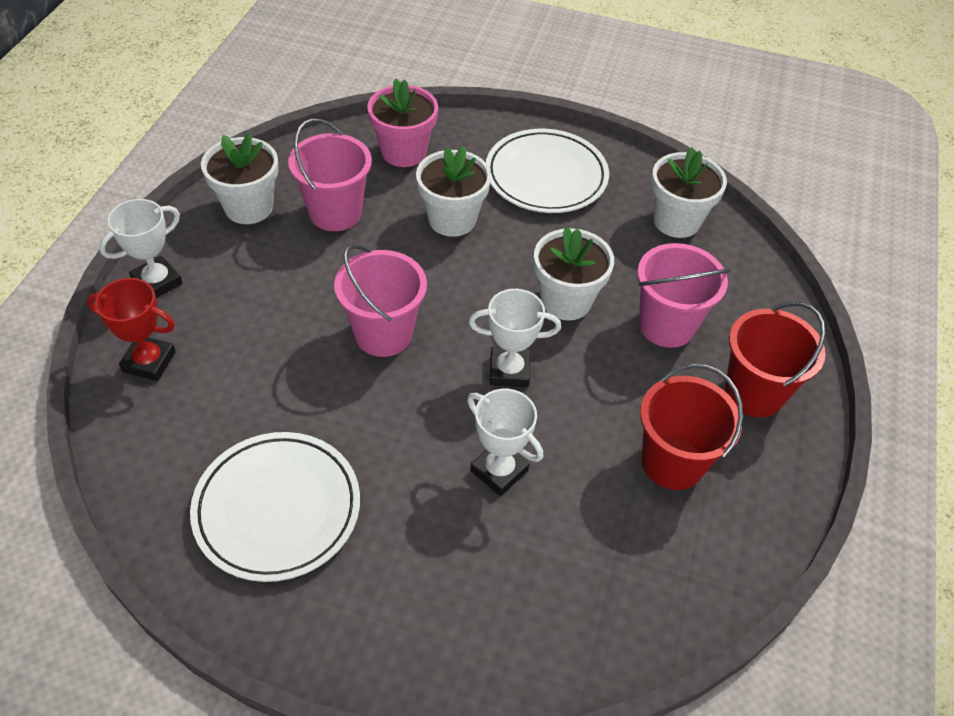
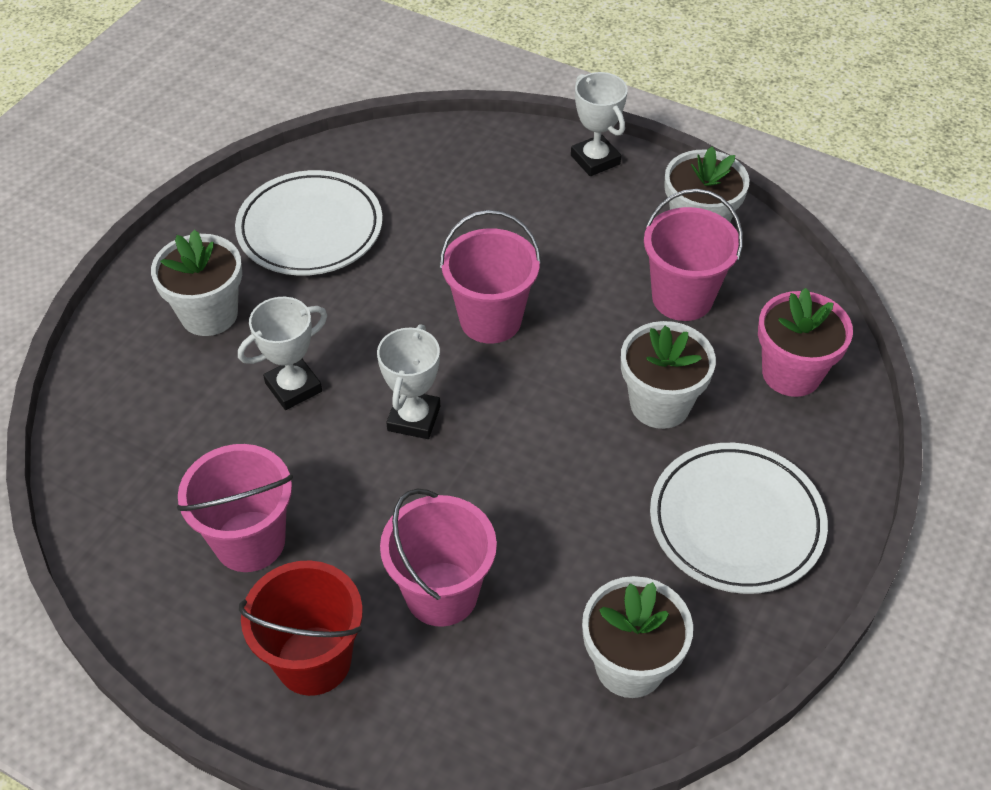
camera: 105 degrees right, 0 degrees up
(149, 361) = (495, 155): red trophy -> none
(566, 301) = (504, 494): white flower pot -> white flower pot (209, 314)
(672, 462) = (250, 541): red bucket -> pink bucket

